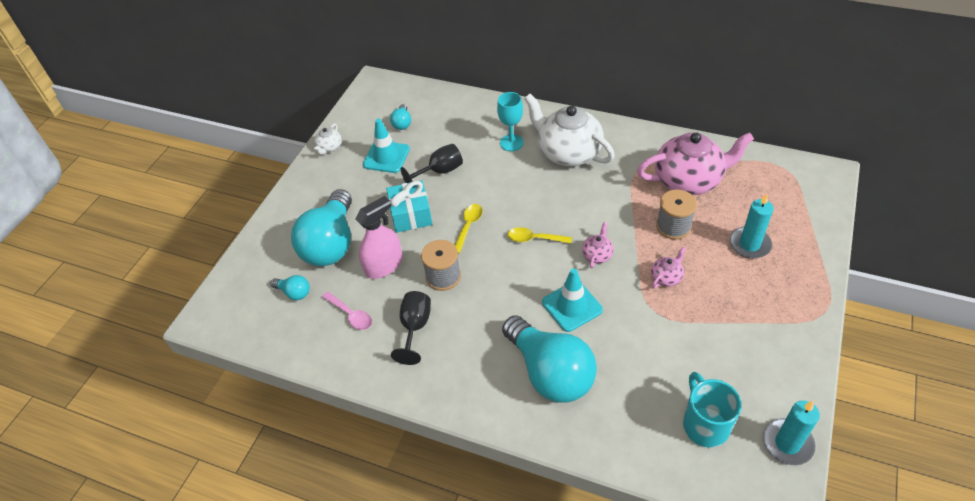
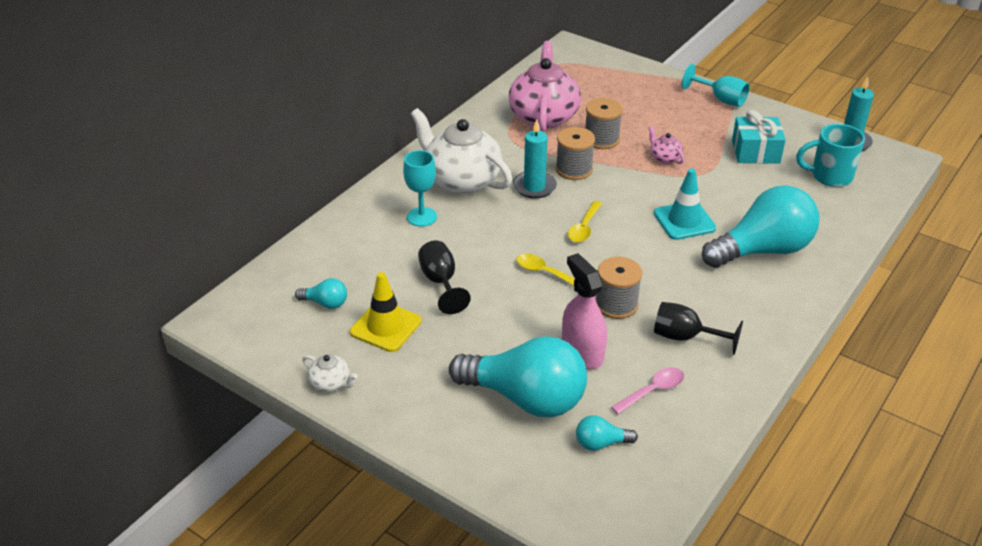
camera: 80 degrees left, 10 degrees down
(294, 293) = (601, 443): turquoise light bulb -> turquoise light bulb turned 135 degrees counterclockwise
(386, 157) = (385, 327): turquoise traffic cone -> yellow traffic cone
(411, 215) = (505, 317): turquoise gift -> turquoise gift (755, 152)
(568, 152) = (461, 180): white teapot -> white teapot turned 75 degrees clockwise
(597, 255) = (621, 191): pink teapot -> none
(615, 216) = (574, 169): none -> grey spool
(749, 244) = (639, 105): turquoise candle -> turquoise candle (534, 187)
(804, 310) = (721, 99): none -> turquoise goblet

